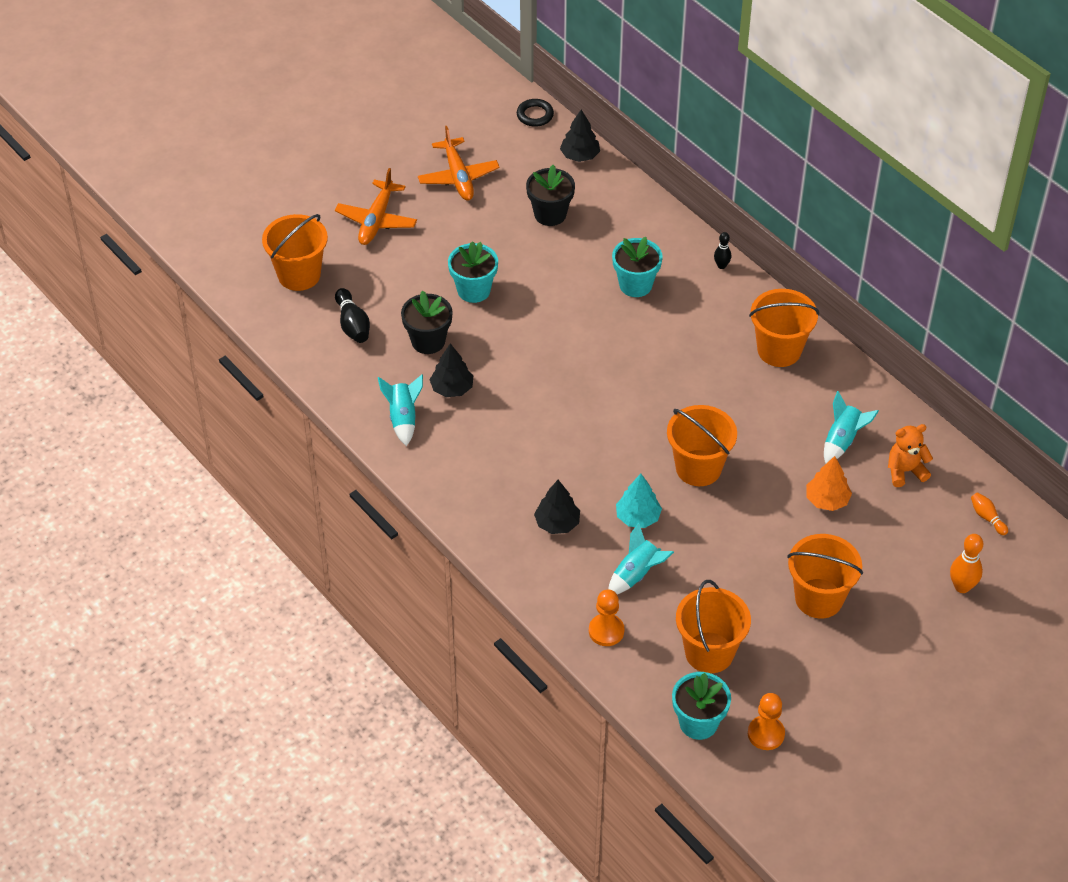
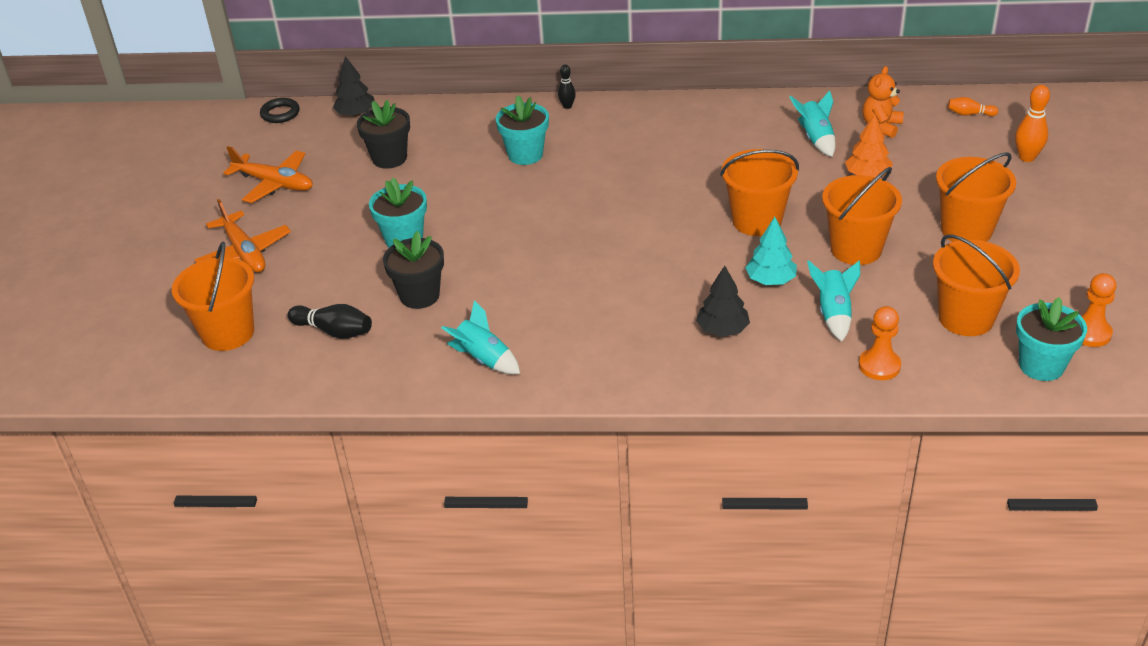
camera: 45 degrees left, 10 degrees down
(452, 388) = (491, 310): black tree -> none
(779, 350) = (688, 122): orange bucket -> orange bucket (856, 249)

